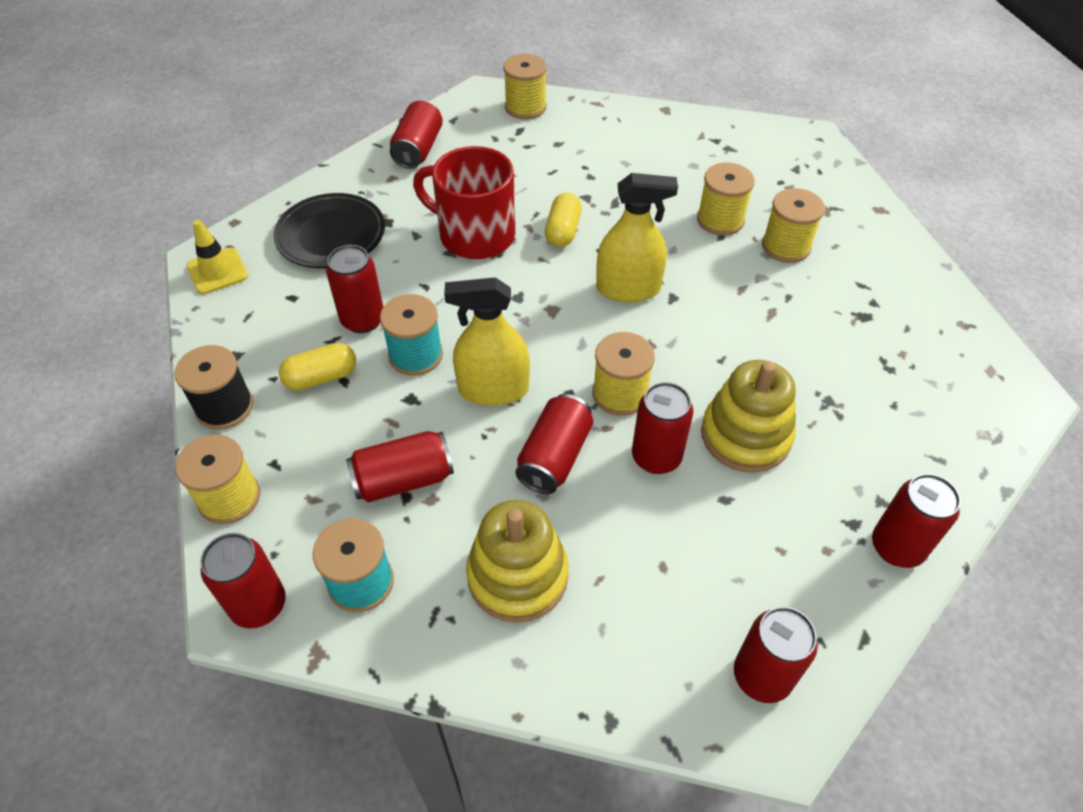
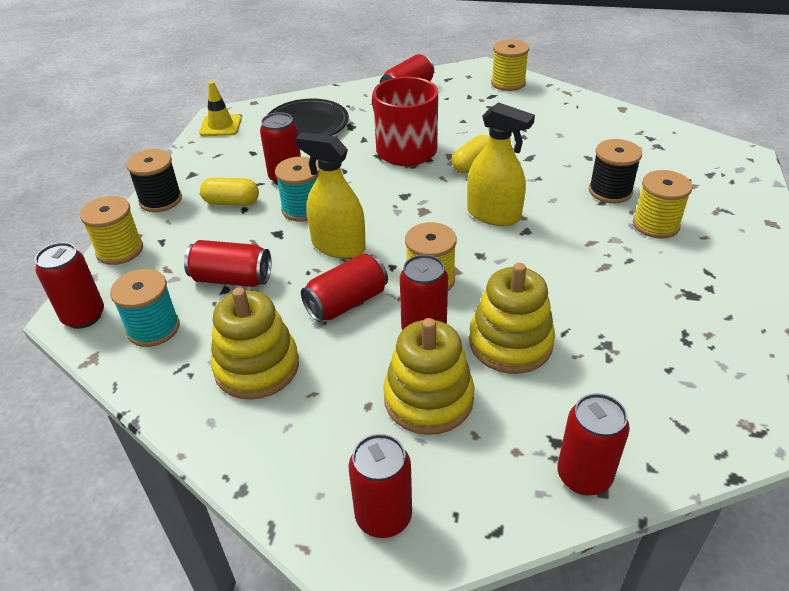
camera: 30 degrees right, 10 degrees down
(714, 532) = (428, 399): none -> yellow stacking toy
(720, 220) = (610, 191): yellow spool -> black spool

